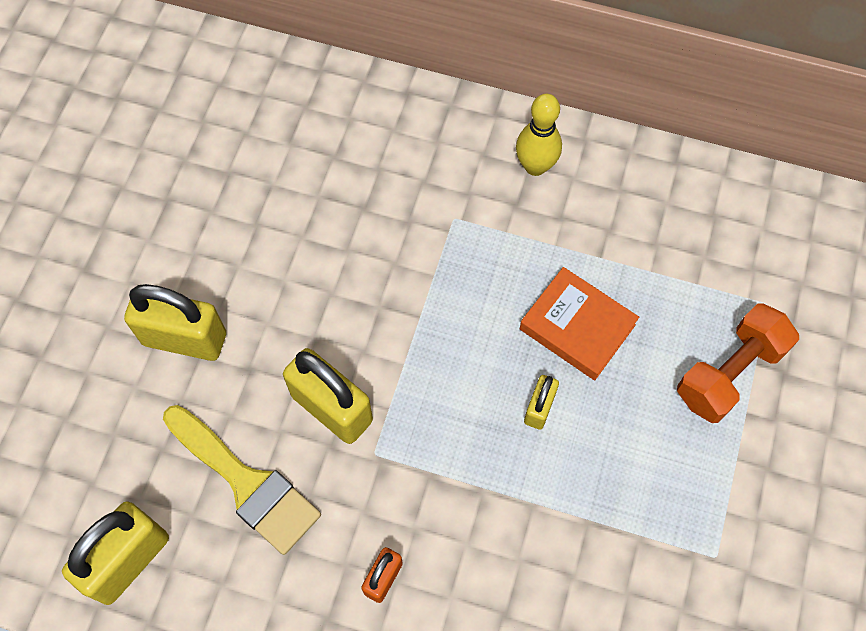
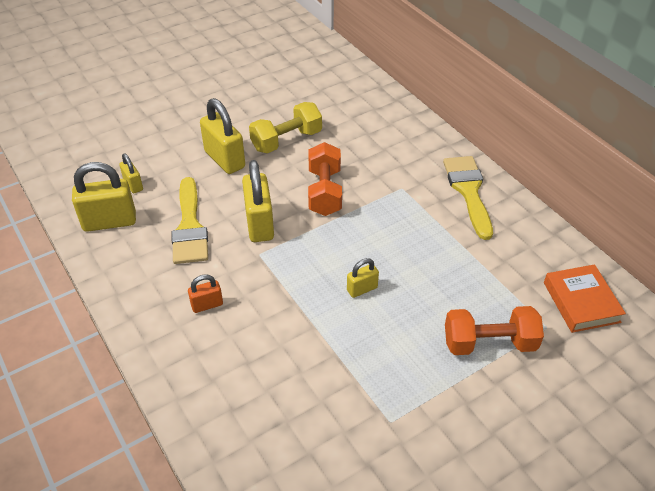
camera: 40 degrees right, 20 degrees down
(98, 477) = (133, 185): none -> yellow padlock
(238, 245) = (286, 140): none -> yellow dumbbell
(366, 295) = (325, 192): none -> orange dumbbell
(535, 166) = (468, 191): yellow bowling pin -> yellow brush
(577, 327) = (420, 268): orange book -> orange book (581, 302)

